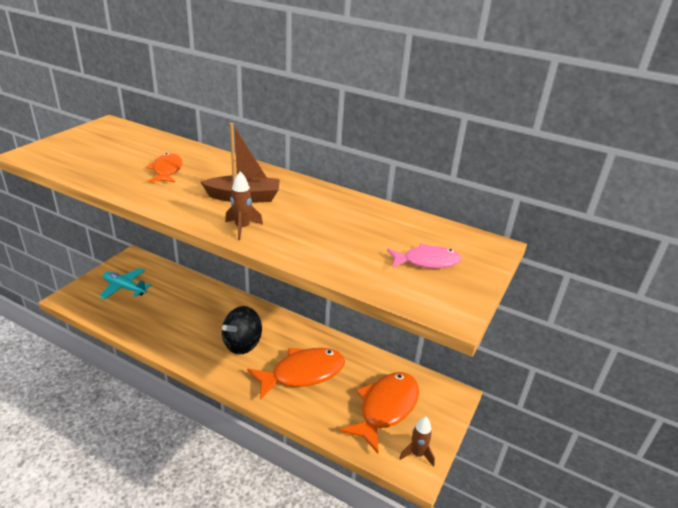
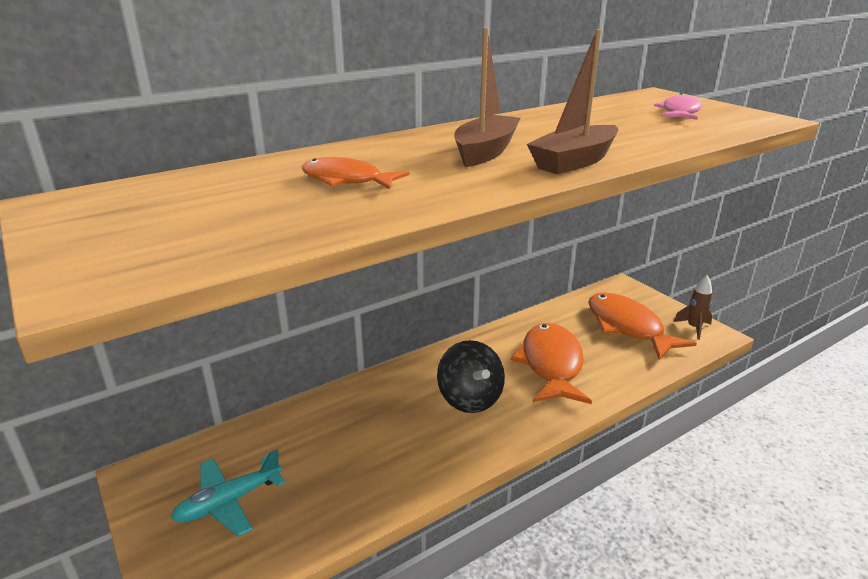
camera: 60 degrees left, 5 degrees down
(242, 228) = (574, 162): brown rocket -> brown boat

